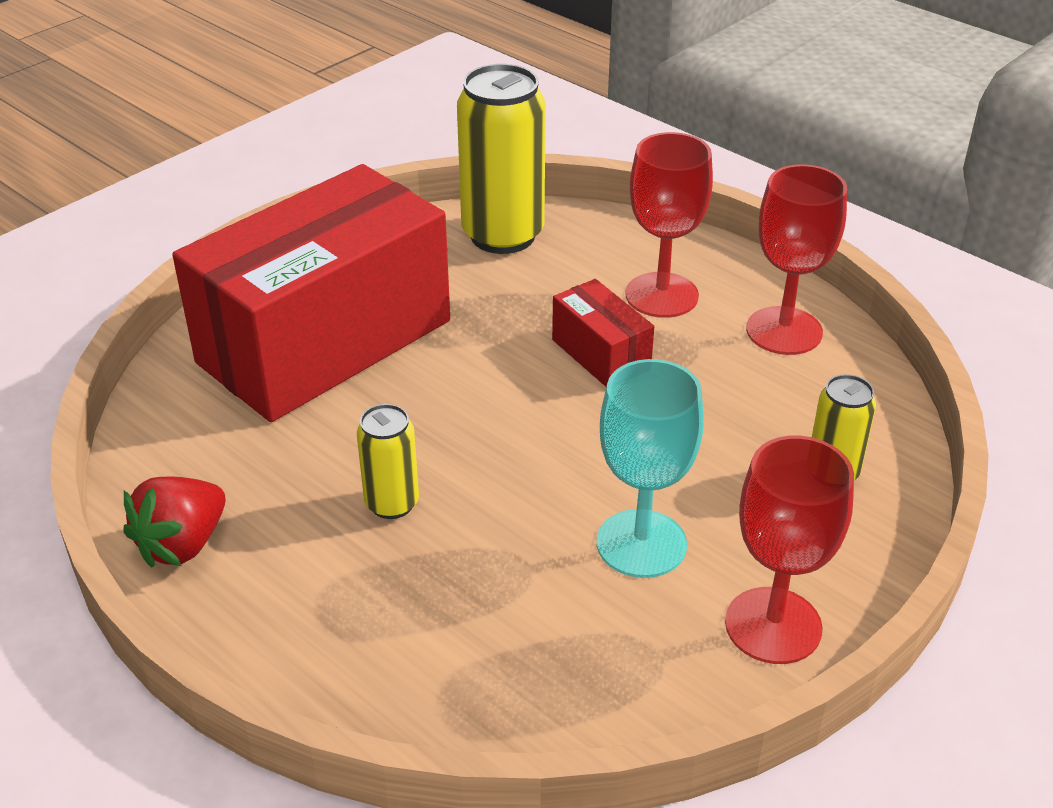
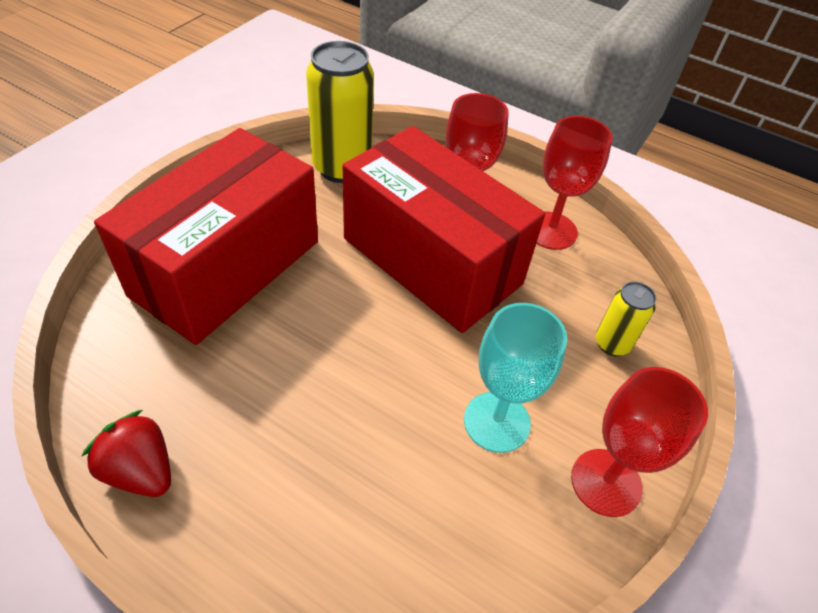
camera: 15 degrees left, 10 degrees up
(183, 544) = (140, 470): red strawberry -> red strawberry turned 105 degrees clockwise
(392, 503) = (304, 409): yellow can -> none
(600, 355) = (431, 261): red box -> red box, size x2.41

